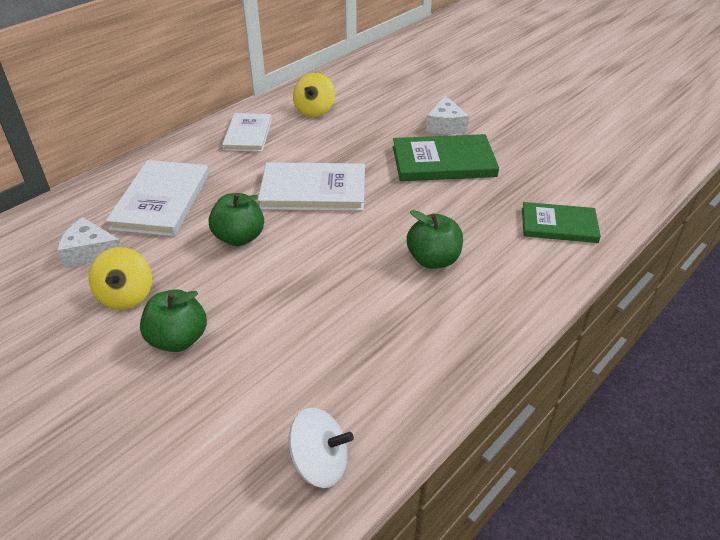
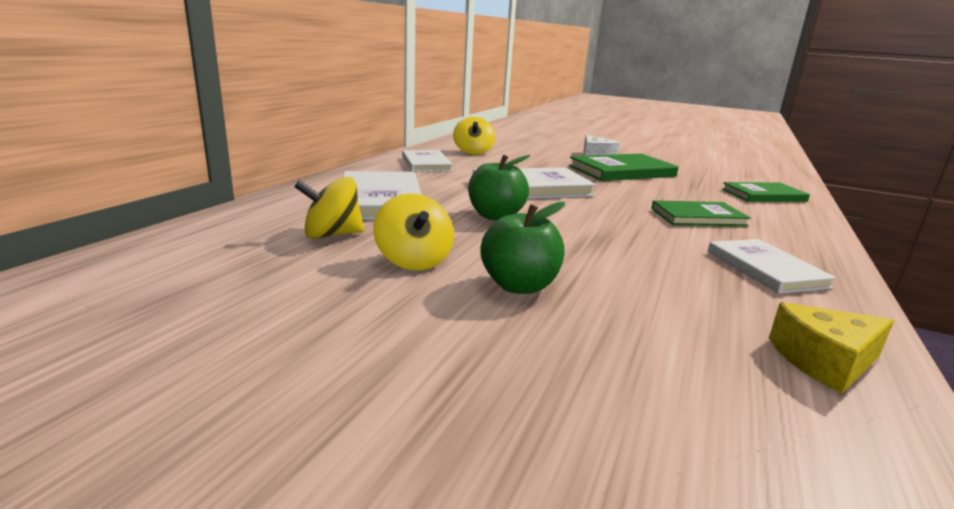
camera: 20 degrees left, 20 degrees down
(90, 252) = (332, 235): white cheese -> yellow spinning top
(319, 464) = (824, 361): white spinning top -> yellow cheese
(406, 350) = (765, 269): none -> white book
(433, 260) = (698, 217): green apple -> green book

